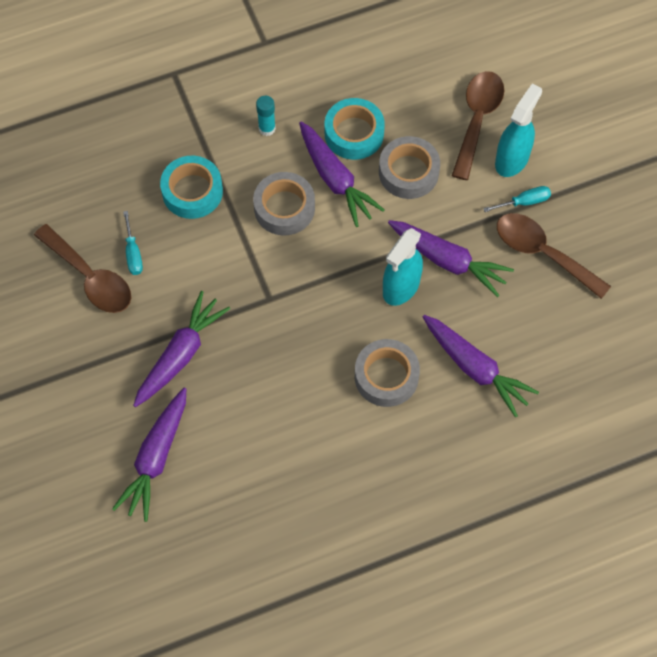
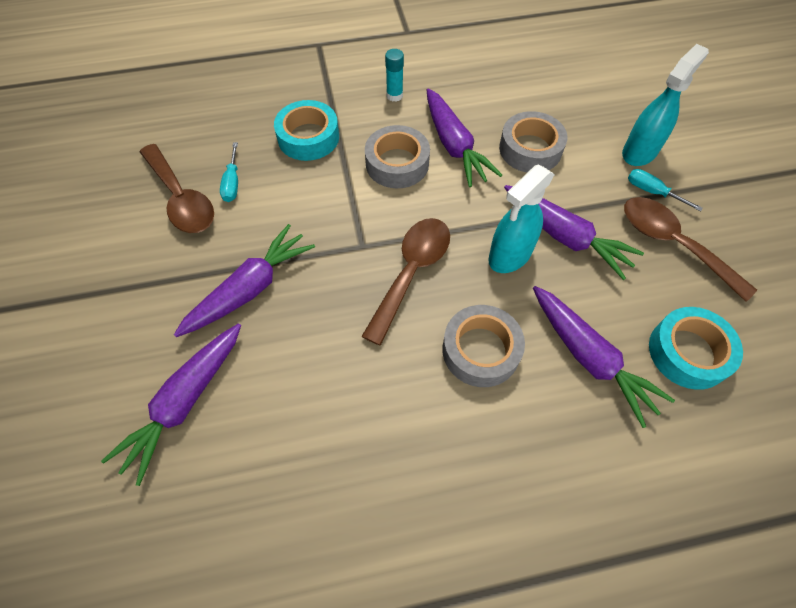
camera: 10 degrees right, 5 degrees down
(354, 133) = (479, 110): turquoise tape -> turquoise tape (688, 352)
(477, 120) = (604, 114): brown spoon -> brown spoon (411, 272)
(524, 202) = (652, 192): turquoise screwdriver -> turquoise screwdriver turned 135 degrees counterclockwise

